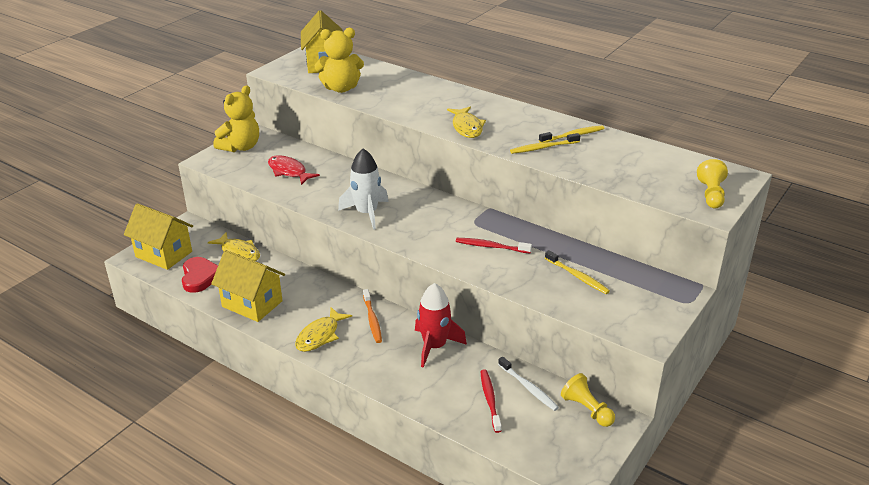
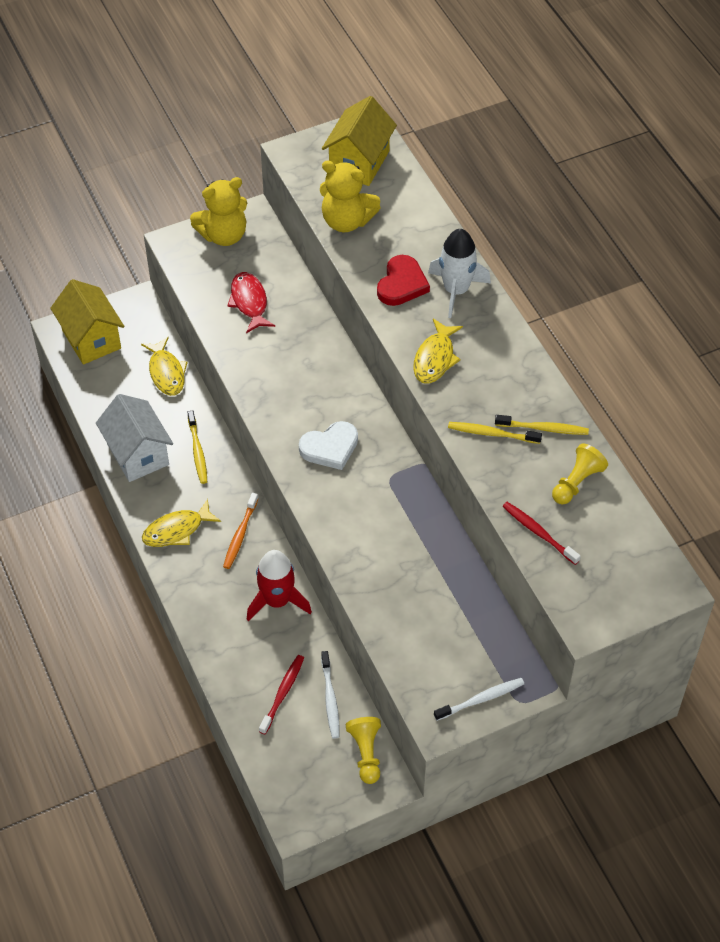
camera: 30 degrees right, 20 degrees up
(200, 277) = (109, 390): red heart -> red heart (402, 284)
(252, 304) = (138, 454): yellow house -> white house
(366, 213) = (287, 409): white rocket -> white rocket (456, 290)
(416, 222) = (330, 448): none -> white heart
(491, 247) = (380, 523): red toothbrush -> red toothbrush (539, 533)
(577, 276) = (435, 609): yellow toothbrush -> yellow toothbrush (197, 451)
(661, 312) = (480, 699): none -> white toothbrush
(711, 194) = (610, 598): yellow pawn -> yellow pawn (576, 482)

